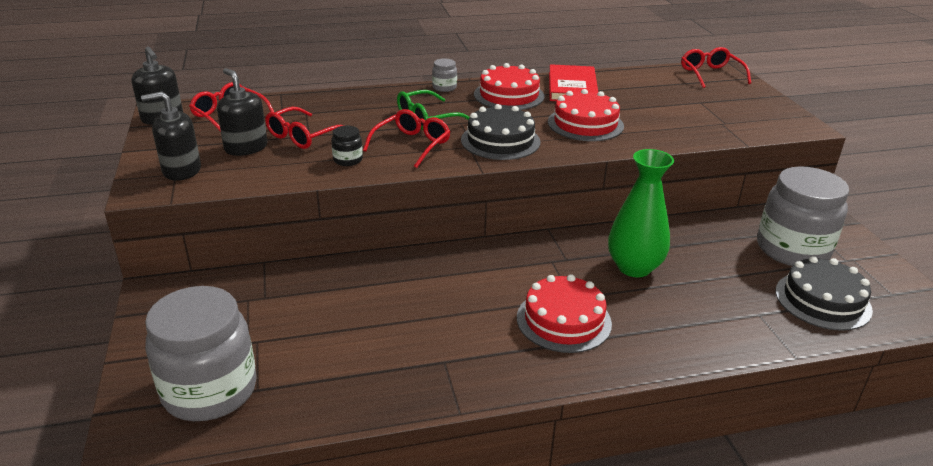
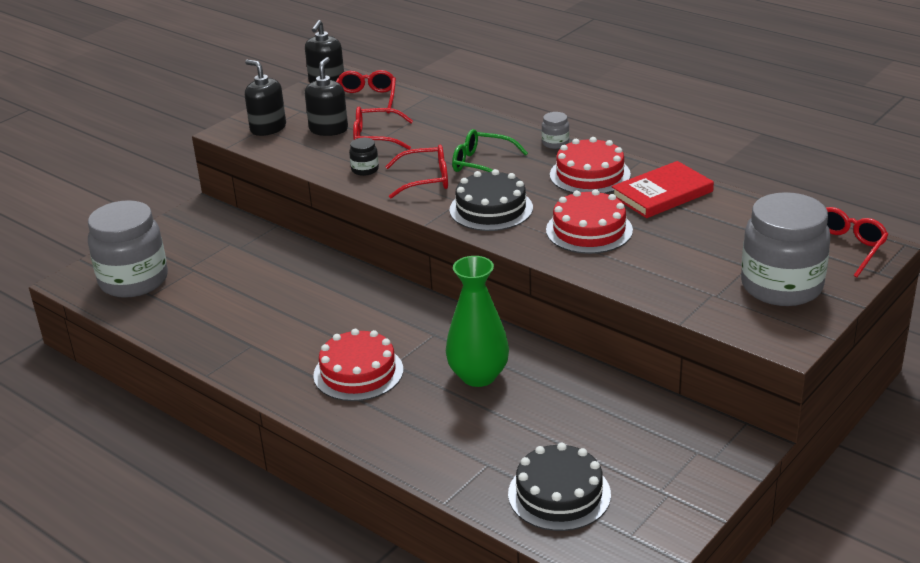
camera: 55 degrees right, 0 degrees up
(792, 249) = (633, 451): grey jar -> grey jar (781, 286)

